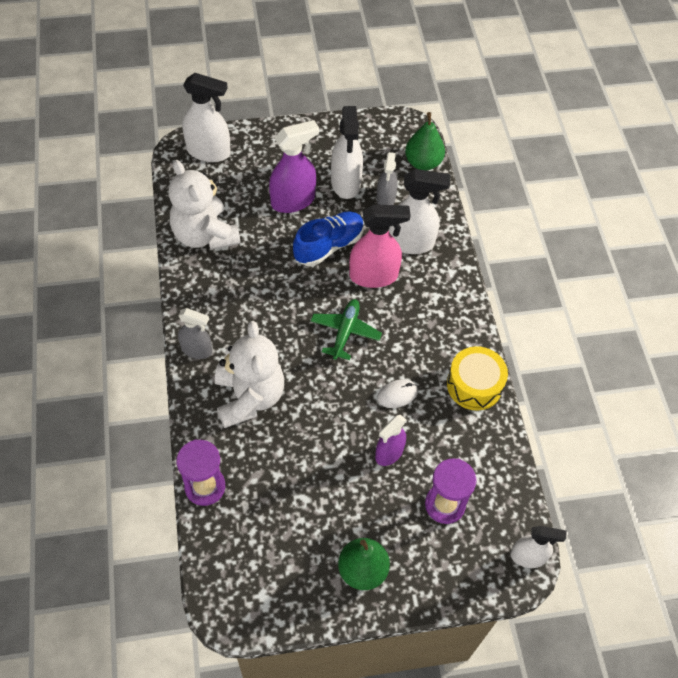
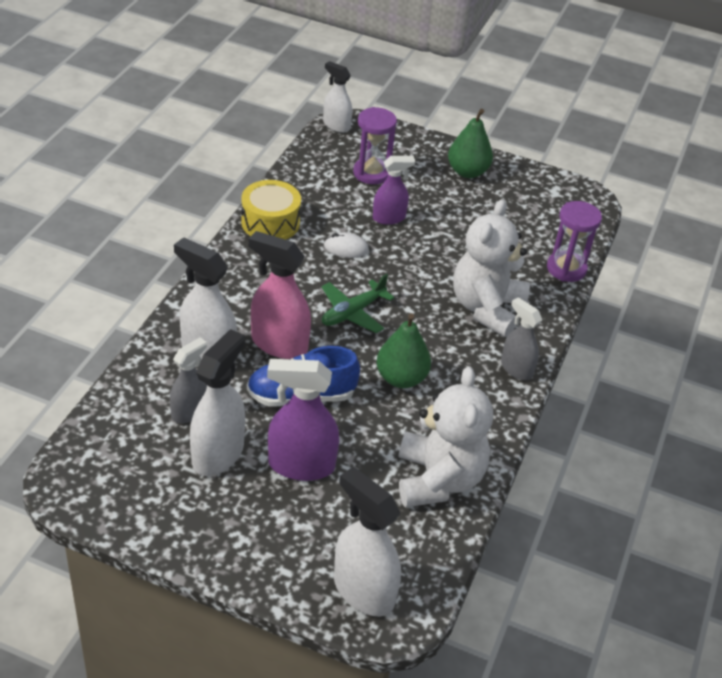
camera: 150 degrees left, 15 degrees down
(423, 163) = (101, 429): green pear -> green pear (401, 378)

